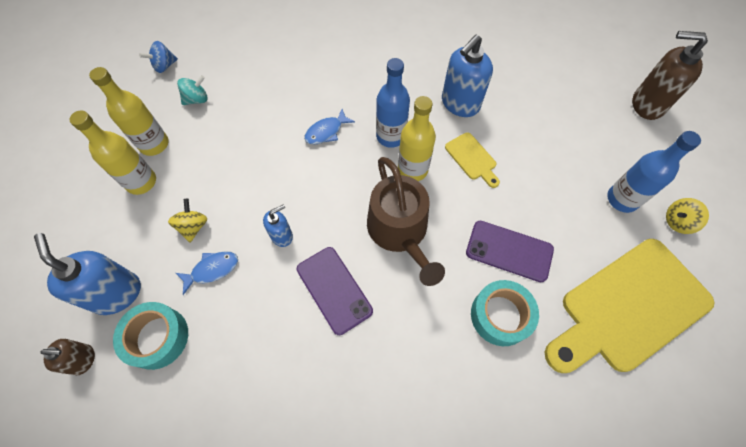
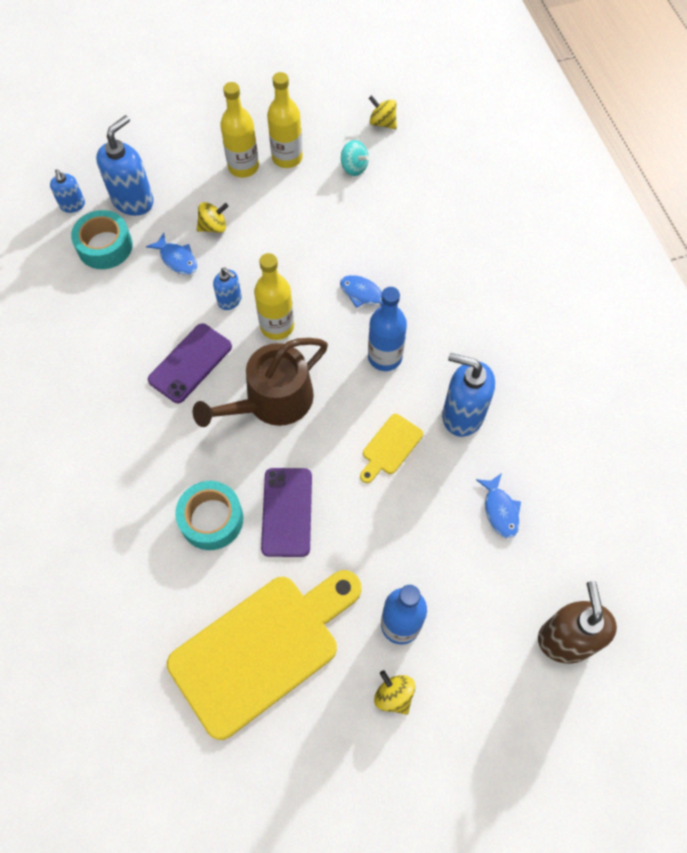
camera: 70 degrees right, 0 degrees up
(83, 359) = (73, 205): brown soap dispenser -> blue soap dispenser
(164, 66) = (382, 123): blue spinning top -> yellow spinning top
(412, 169) = (350, 391): yellow bottle -> yellow bottle (277, 326)
(544, 108) = (500, 510): none -> blue fish
(628, 307) = (262, 649): yellow cutting board -> yellow cutting board turned 105 degrees clockwise

